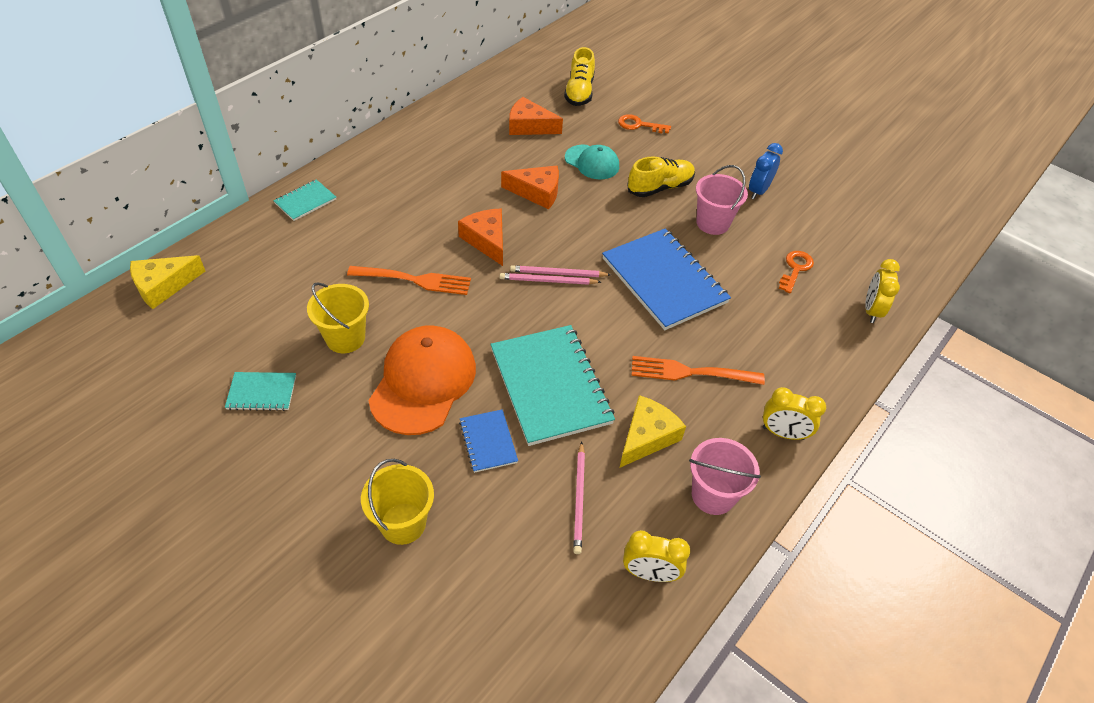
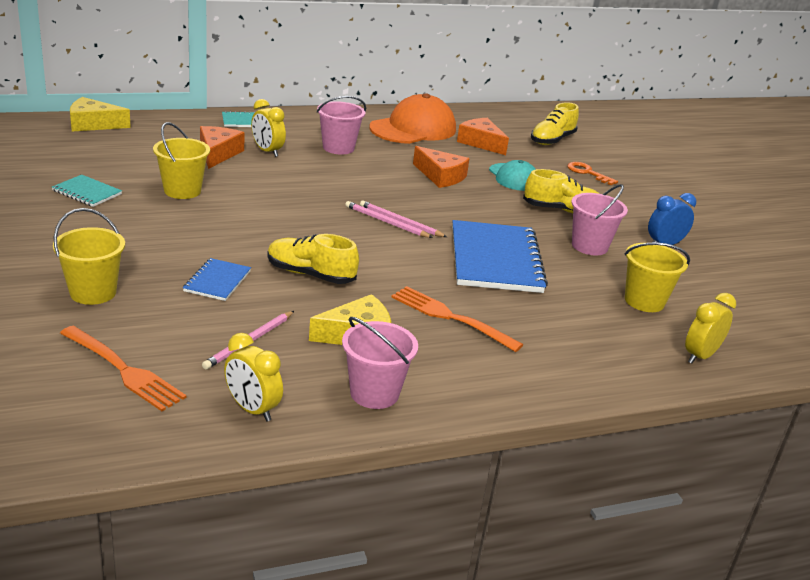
camera: 30 degrees right, 20 degrees down
(413, 280) = (274, 183): orange fork -> orange fork (122, 370)
(422, 197) = (338, 148): none -> pink bucket
(423, 382) = (210, 232): orange cap -> orange cap (413, 129)
(487, 240) = (362, 185): orange cheese -> orange cheese (218, 153)
(550, 386) = (310, 274): turquoise notebook -> yellow shoe
(783, 433) = (497, 389): yellow clock -> yellow clock (267, 151)
(795, 269) = (644, 301): orange key -> yellow bucket

